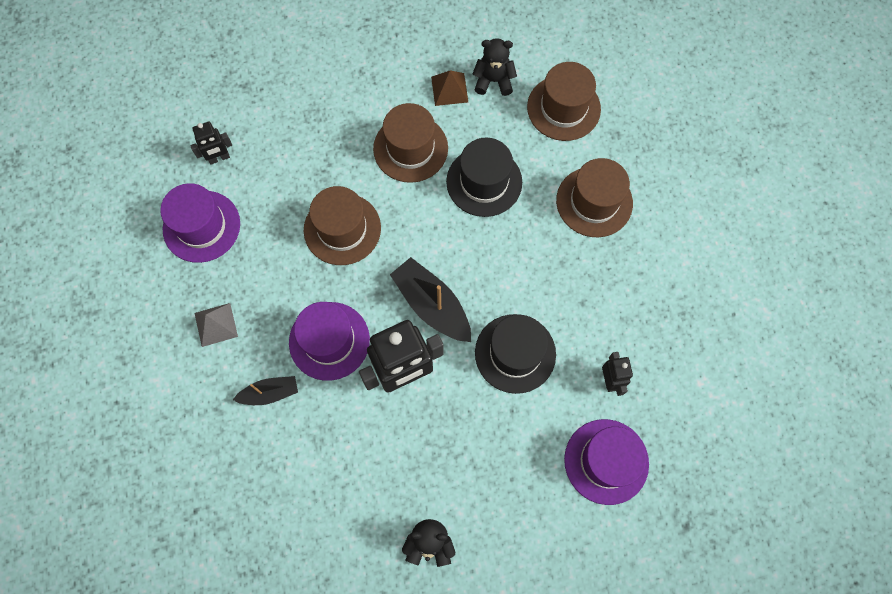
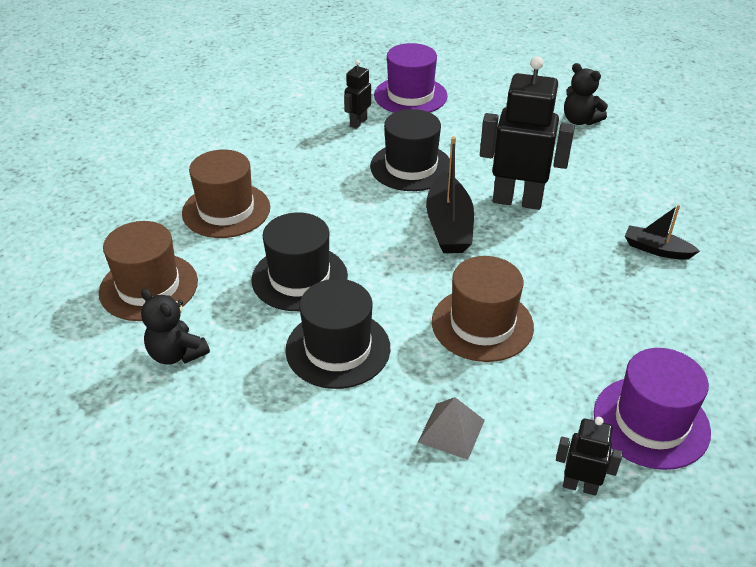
camera: 140 degrees left, 30 degrees down
(216, 324) = (685, 324): grey pyramid -> grey pyramid (451, 431)
(329, 341) = (569, 253): purple hat -> none
(410, 148) = (338, 349): brown hat -> black hat
(449, 89) = (230, 377): brown pyramid -> none

